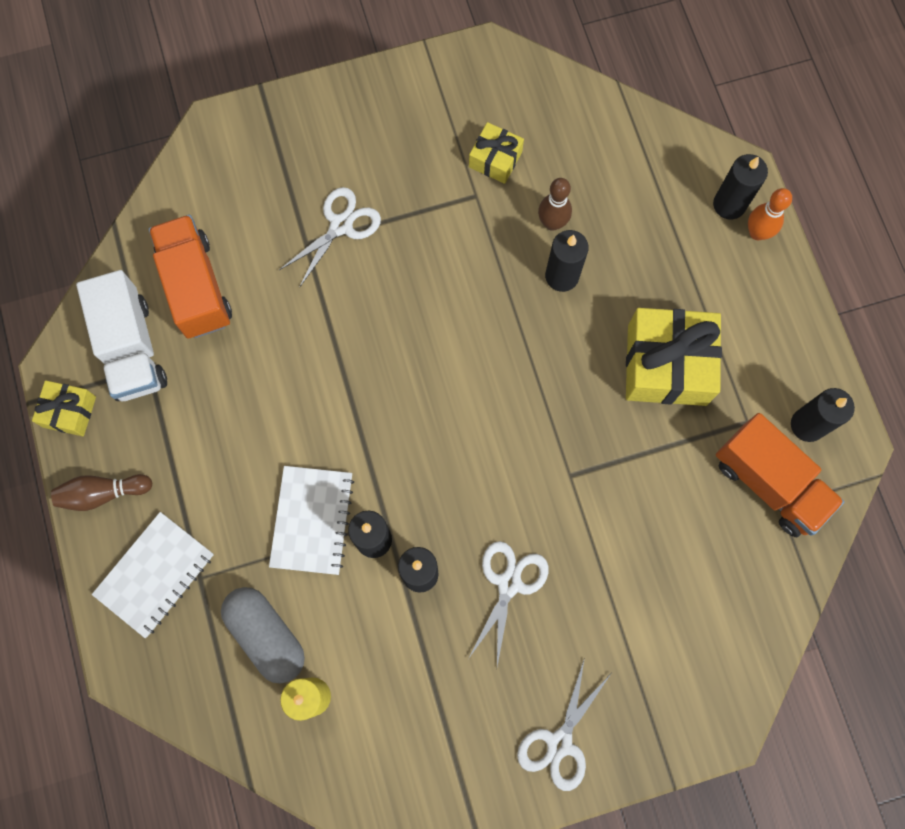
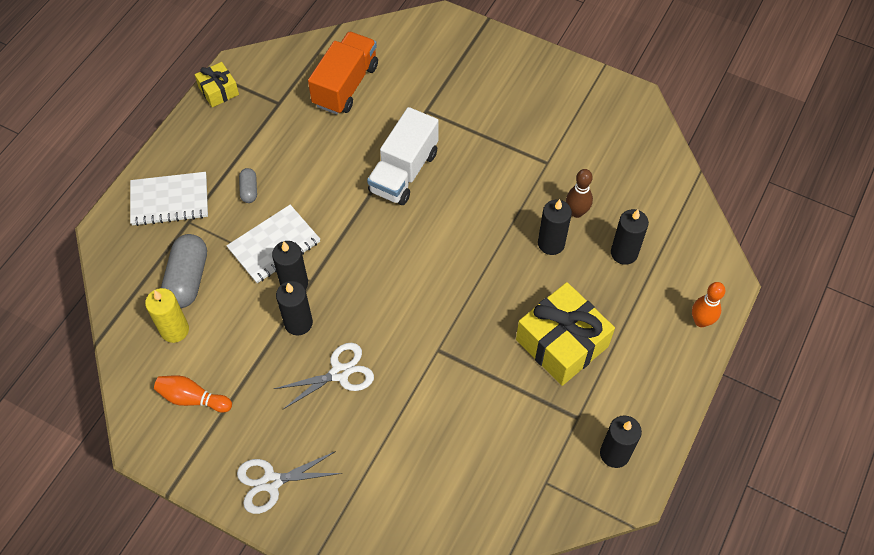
camera: 45 degrees right, 15 degrees down
(103, 493) = (190, 141): brown bowling pin -> none
(132, 348) = (281, 87): white truck -> white truck (404, 172)
(223, 488) = (249, 190): none -> grey capsule
(341, 225) = (454, 117): white scissors -> none
(404, 742) = (193, 398): none -> orange bowling pin
(495, 159) = (579, 153): yellow gift -> none
(729, 204) = (699, 291): black candle -> black candle (624, 253)
(769, 483) = (553, 463): orange truck -> none

